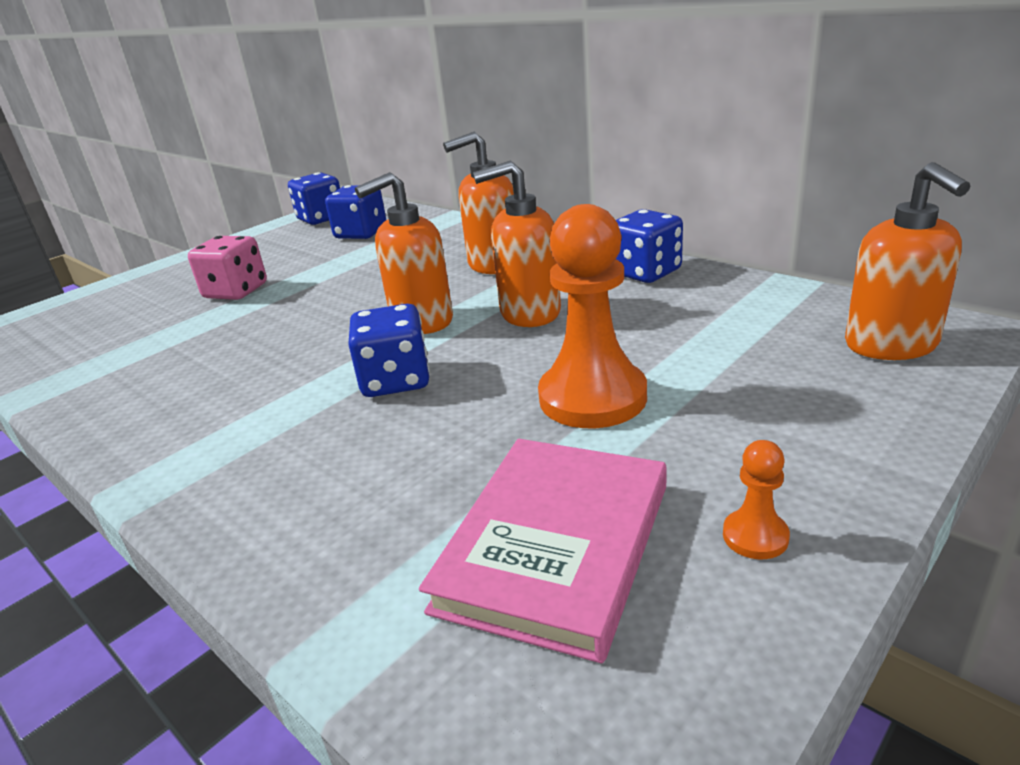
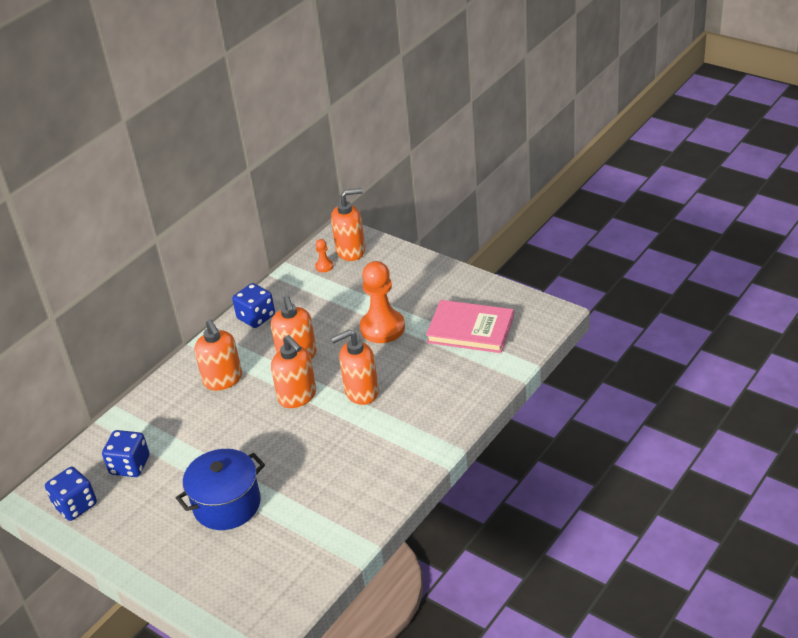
camera: 95 degrees left, 10 degrees up
(236, 291) = (227, 504): pink dice -> blue pot
(395, 380) = (361, 392): blue dice -> orange soap dispenser
(755, 536) = (463, 290): orange pawn -> orange pawn (324, 266)

